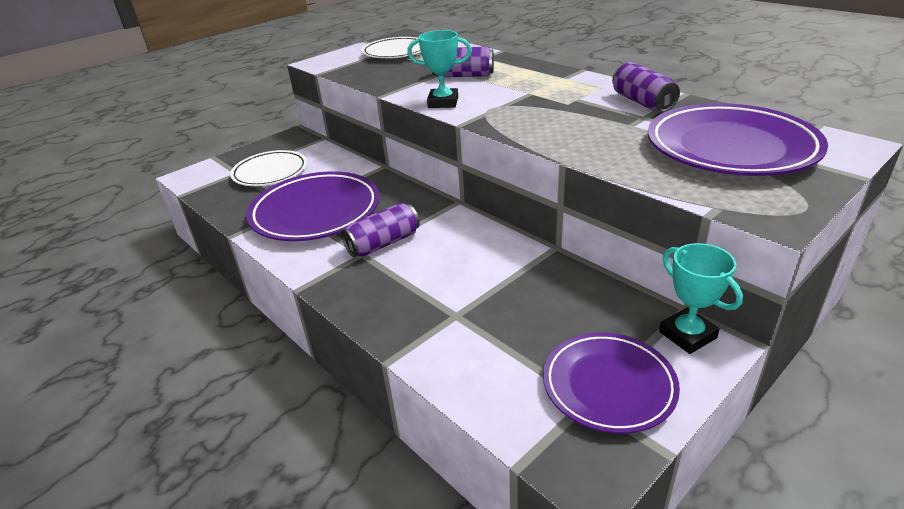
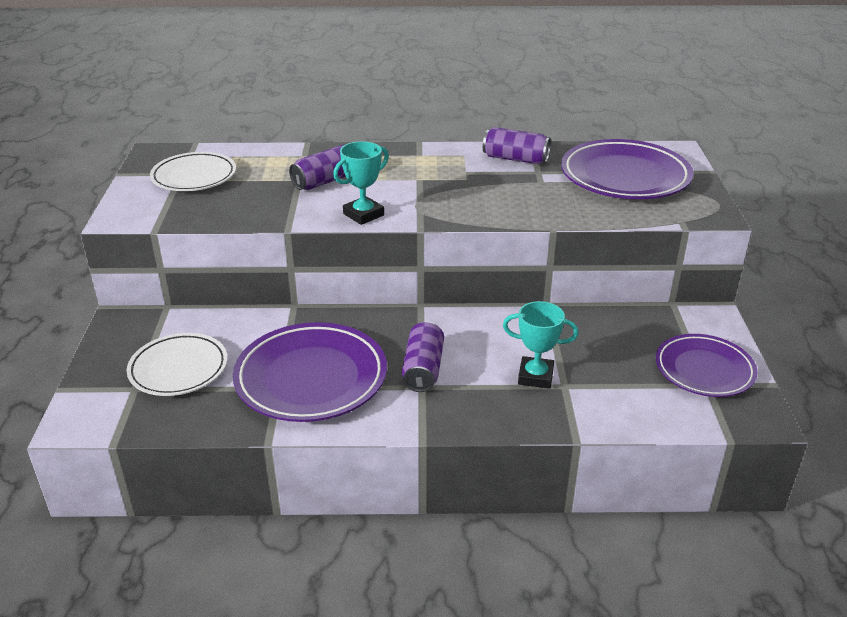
camera: 50 degrees left, 0 degrees up
(687, 335) = (696, 318): turquoise trophy -> turquoise trophy (535, 376)

